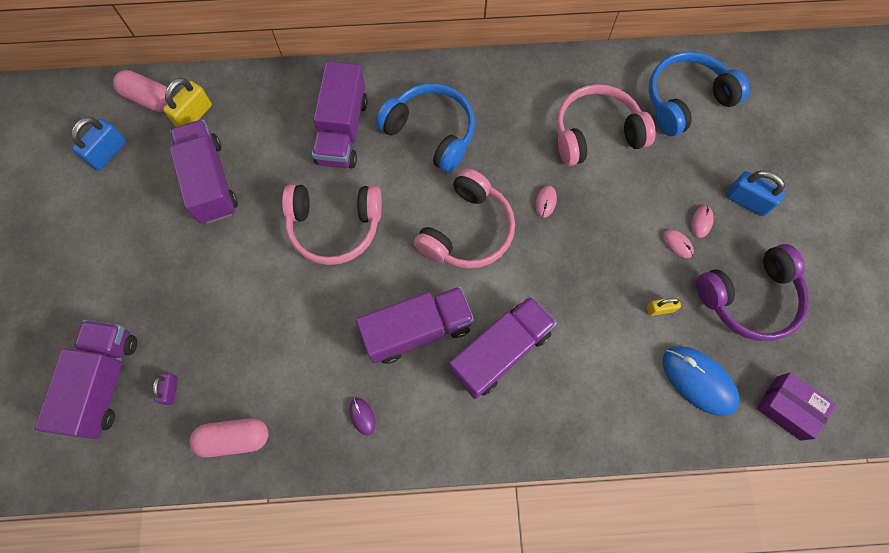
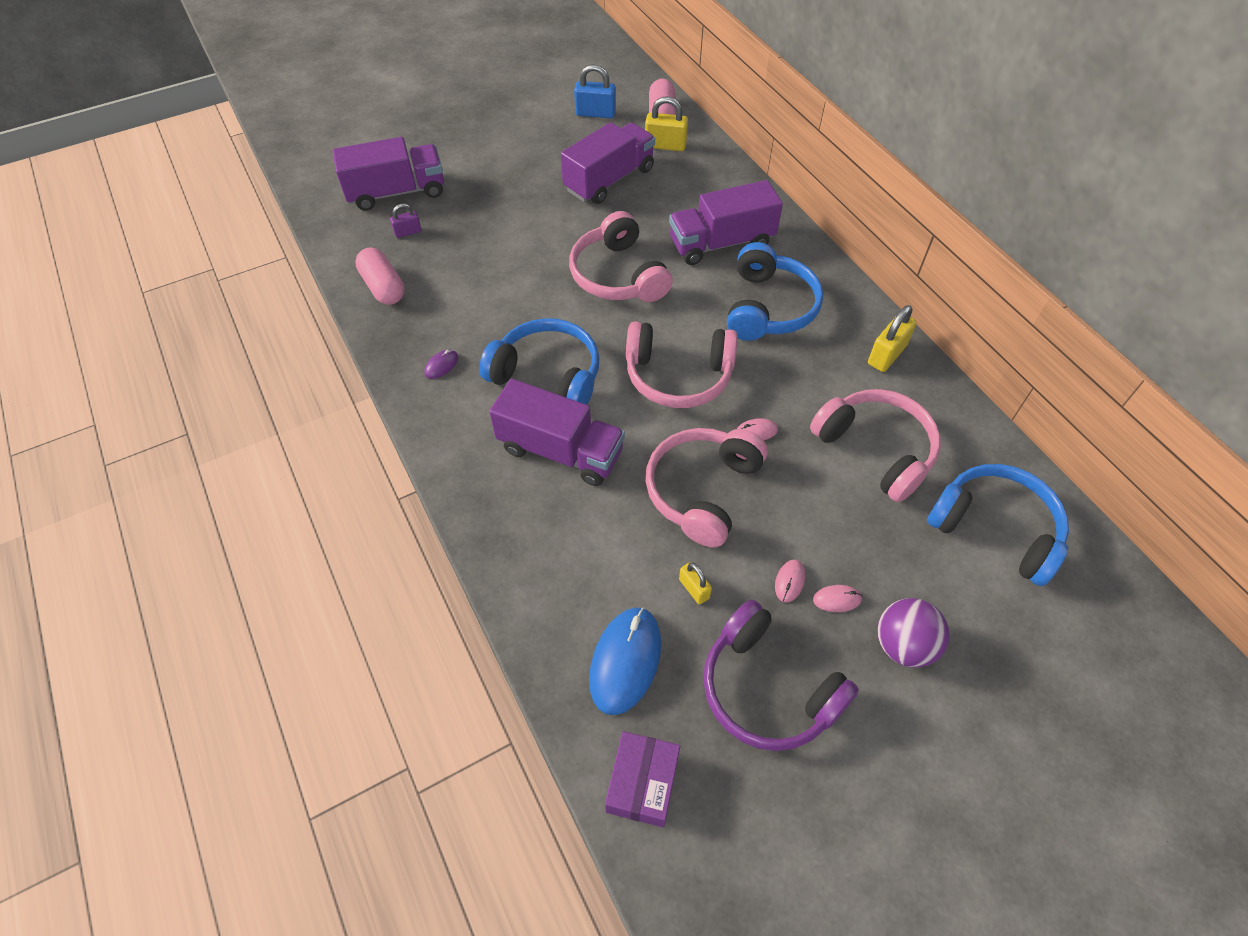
camera: 65 degrees right, 15 degrees down
(417, 330) = (548, 375): purple truck -> blue headphones
(517, 80) = (886, 355): none -> yellow padlock
(581, 264) = (702, 490): none -> pink headphones
(746, 201) = (903, 645): blue padlock -> purple ball

